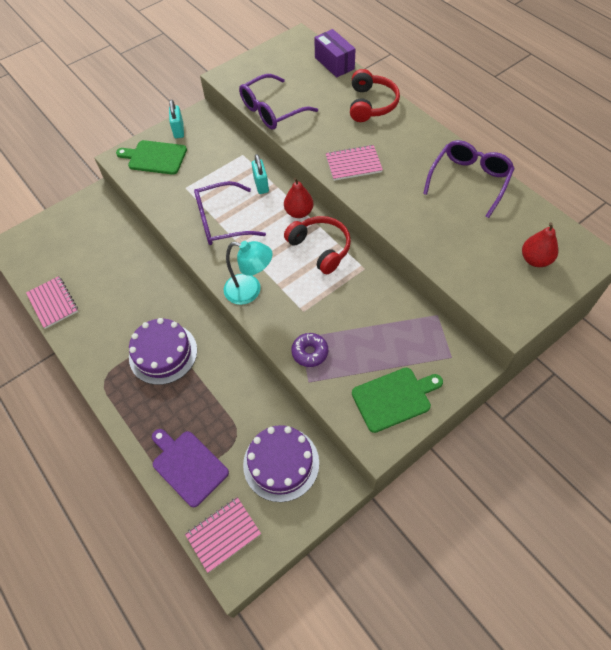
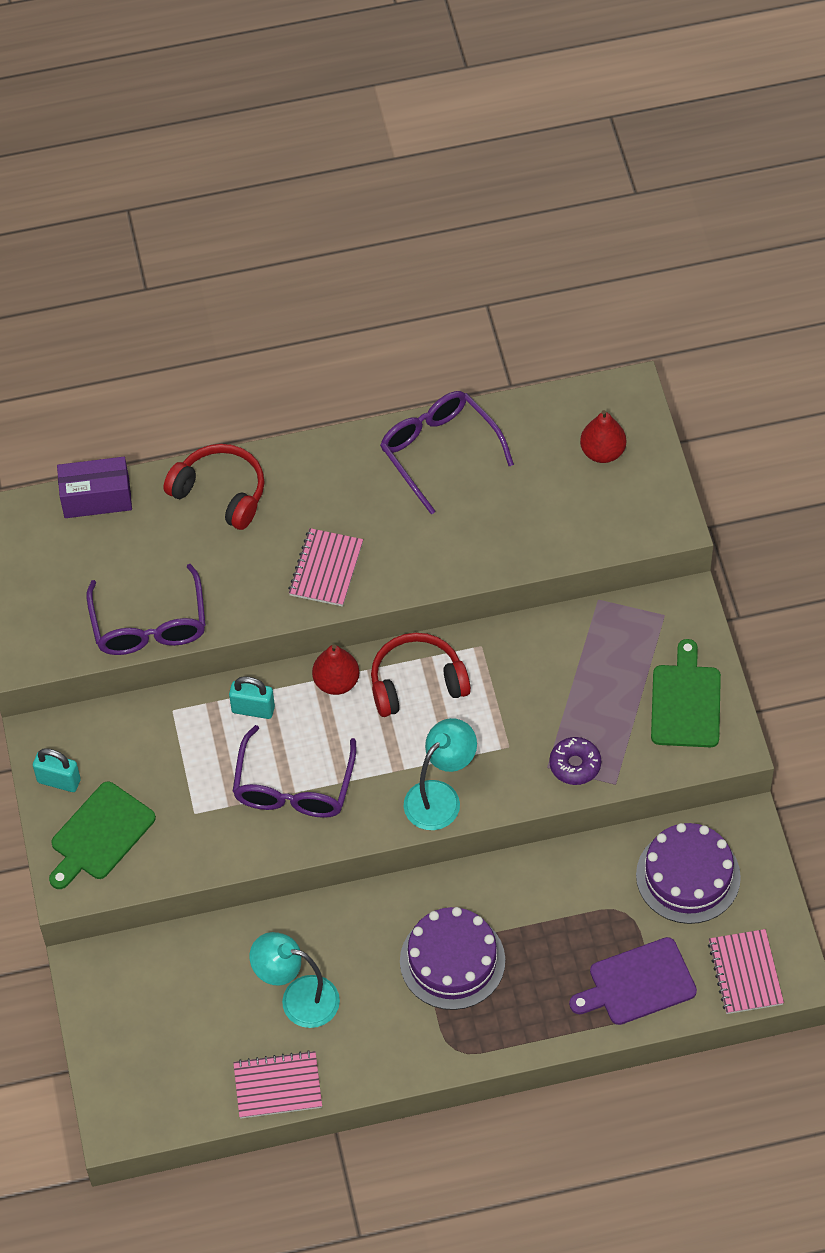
camera: 65 degrees left, 0 degrees up
(110, 289) = (298, 998): none -> turquoise lamp

